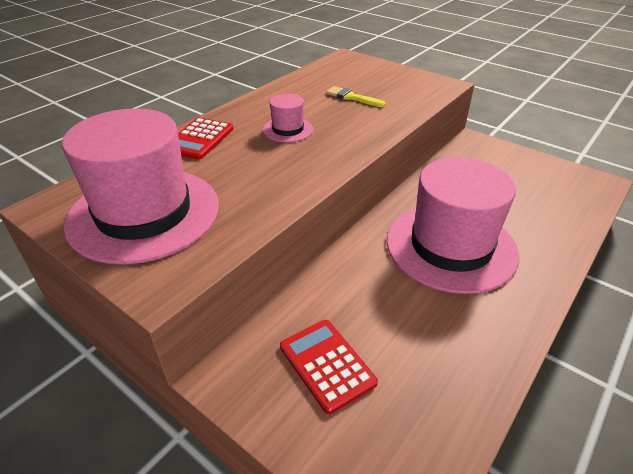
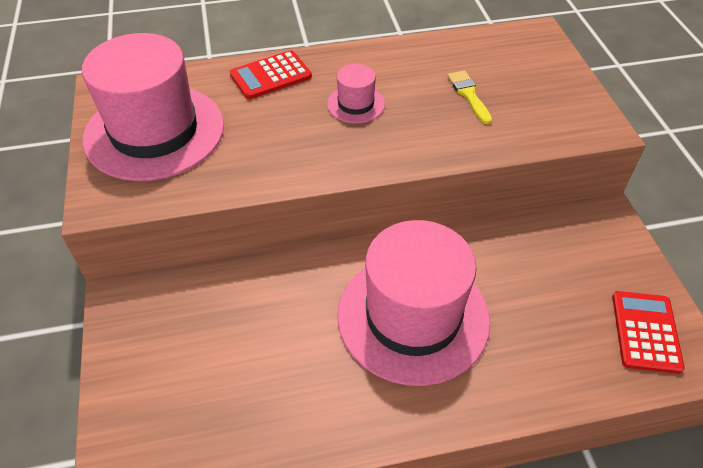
camera: 40 degrees right, 10 degrees up
(327, 364) = (190, 342): red calculator -> red calculator (645, 332)

